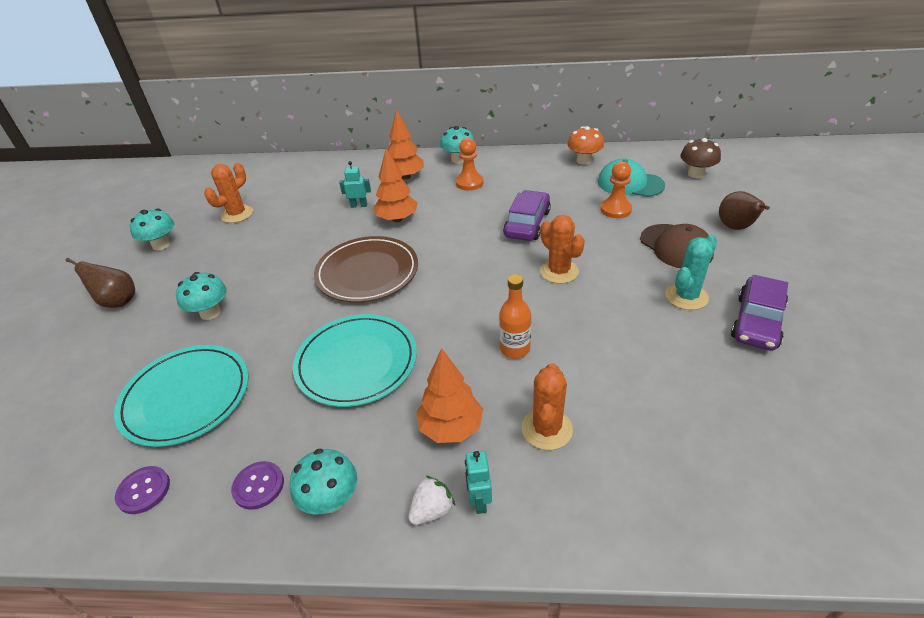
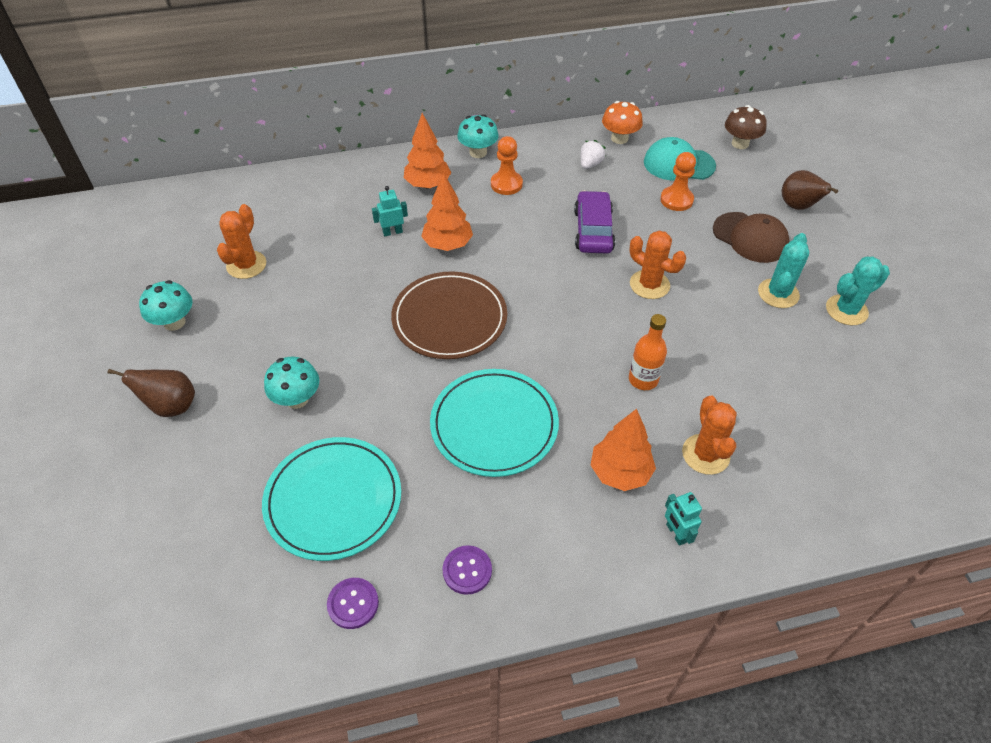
camera: 20 degrees left, 10 degrees up
(331, 500) = (543, 566): turquoise mushroom -> none
(432, 510) = (639, 552): white strawberry -> white strawberry (590, 164)
(757, 322) = (846, 310): purple car -> turquoise cactus

